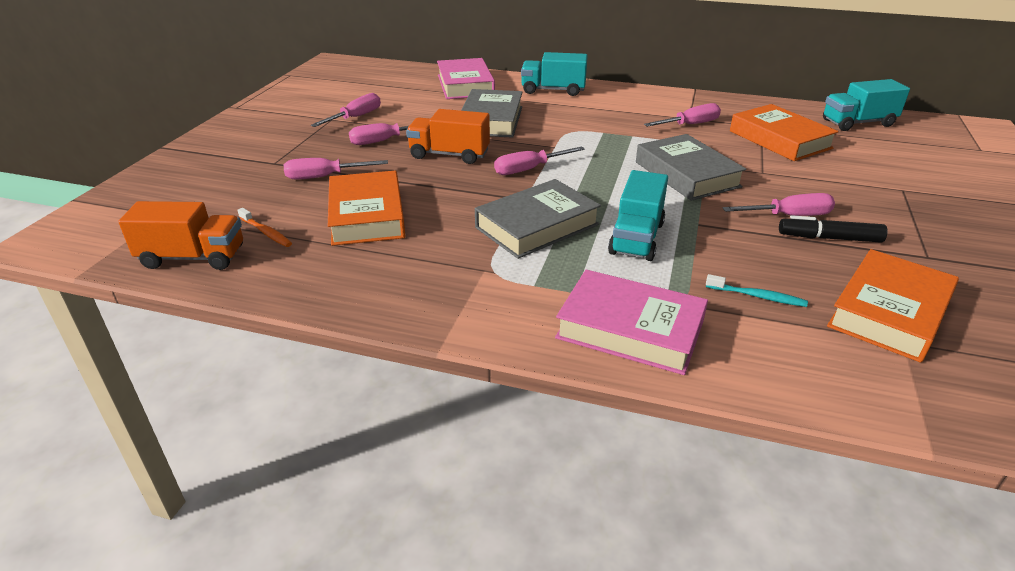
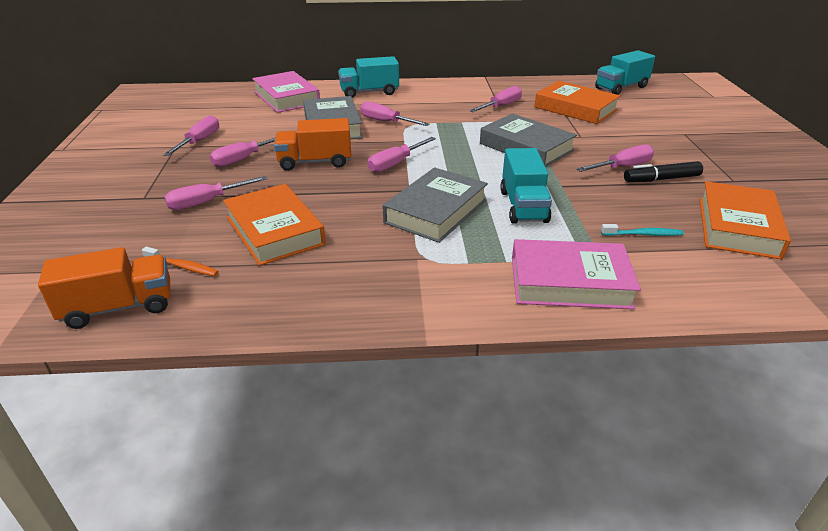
camera: 20 degrees left, 0 degrees up
(549, 124) = (386, 122): none -> pink screwdriver

